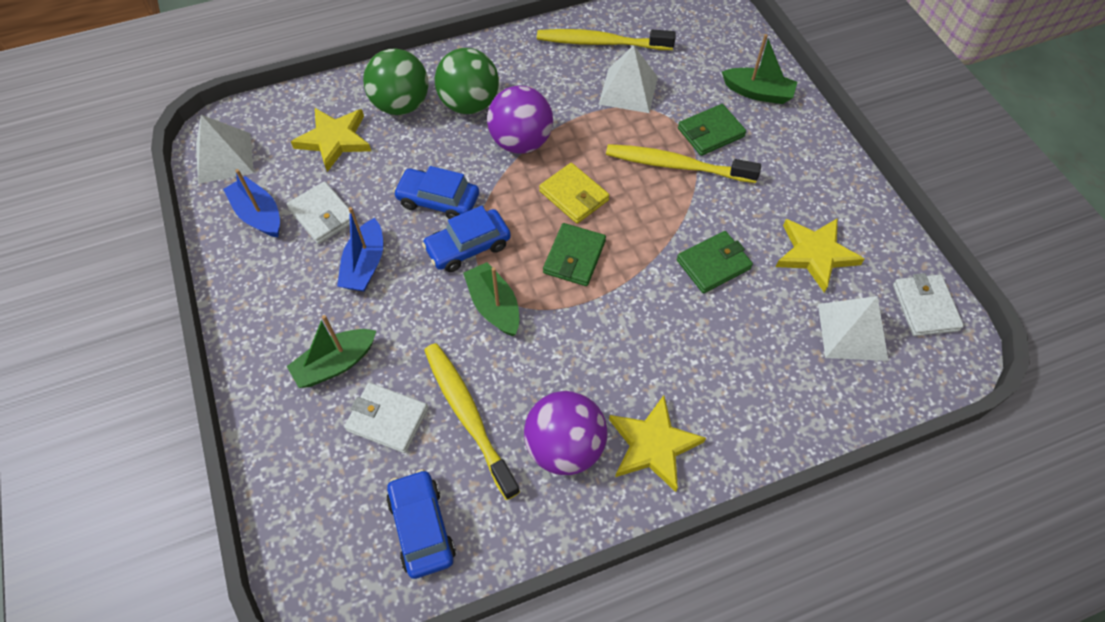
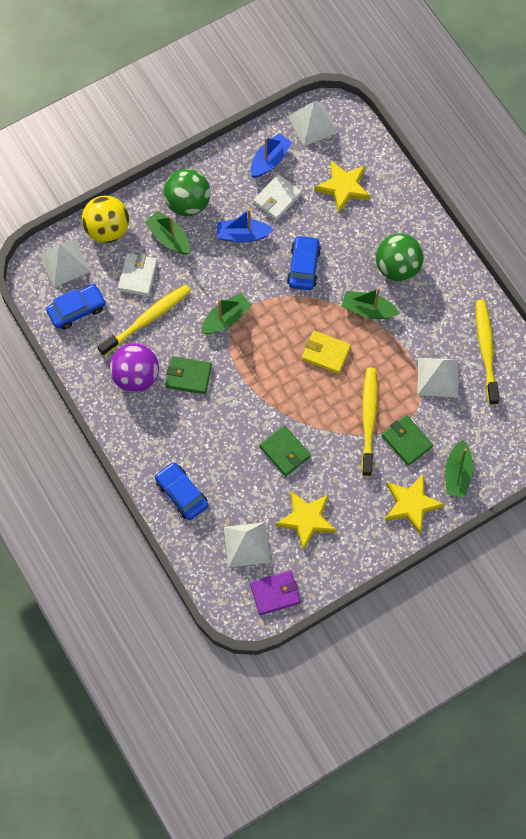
camera: 80 degrees right, 10 degrees up
(288, 455) = (107, 230): none -> yellow ball
(327, 537) = (64, 263): none -> white pyramid
(401, 105) = (386, 222): green ball -> green ball (188, 203)
(468, 247) = (269, 294): blue car -> blue car (181, 493)
(521, 142) = (368, 310): purple ball -> green boat
(574, 196) = (326, 353): yellow wallet -> yellow wallet turned 75 degrees clockwise
(574, 257) = (273, 361): green wallet -> green wallet (188, 376)
(653, 445) = (145, 426): yellow star -> yellow star (411, 504)
(925, 307) = (275, 593): white wallet -> purple wallet

